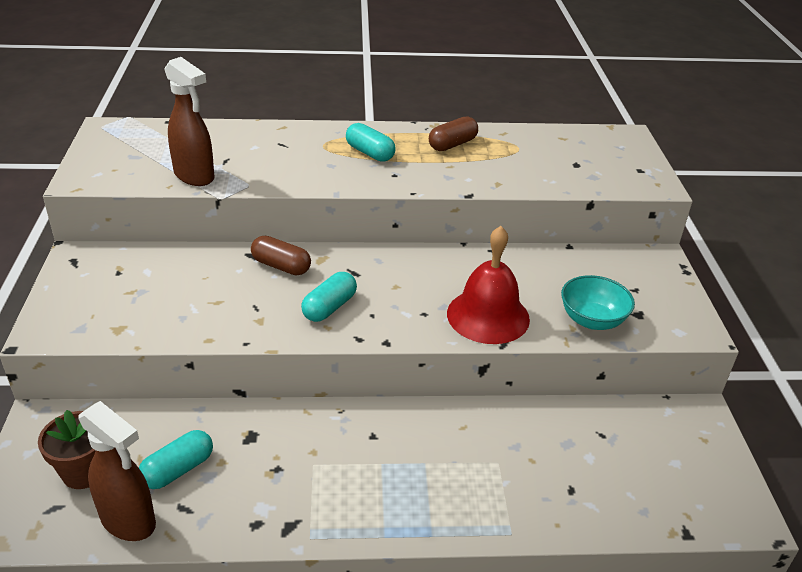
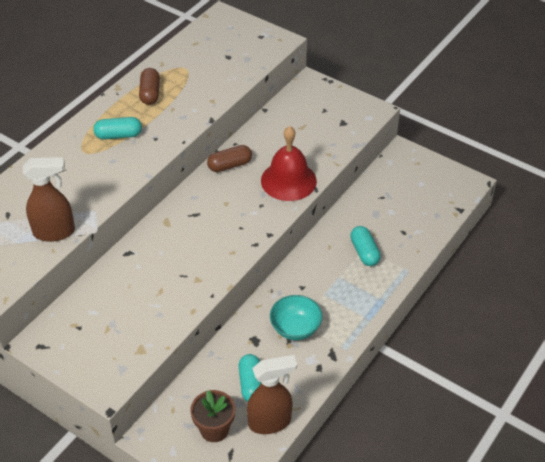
camera: 50 degrees left, 10 degrees up
(281, 266) = (155, 244): brown capsule -> brown capsule (229, 165)
(329, 307) = (216, 242): turquoise capsule -> turquoise capsule (364, 252)
(592, 320) = (330, 143): turquoise bowl -> turquoise bowl (295, 328)

